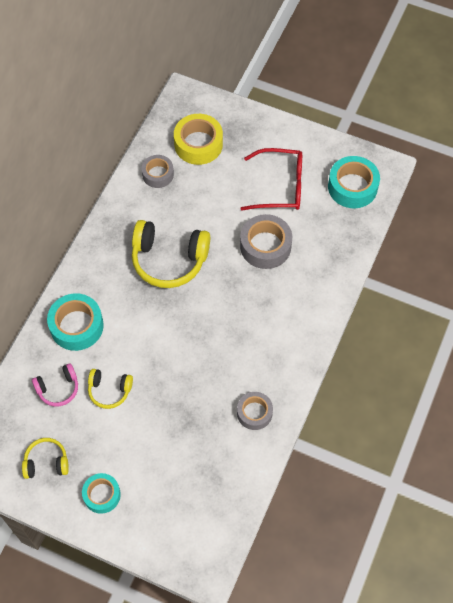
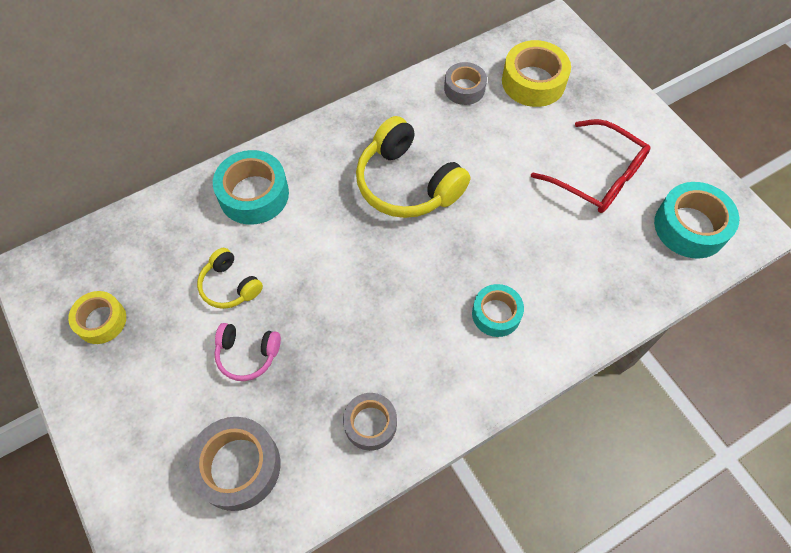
camera: 35 degrees right, 0 degrees up
(46, 462) = (101, 321): yellow headphones -> yellow tape
(58, 388) = (180, 248): pink headphones -> pink headphones (247, 354)
(102, 495) = (124, 400): turquoise tape -> turquoise tape (496, 314)
(265, 246) = (530, 233): grey tape -> grey tape (238, 466)

